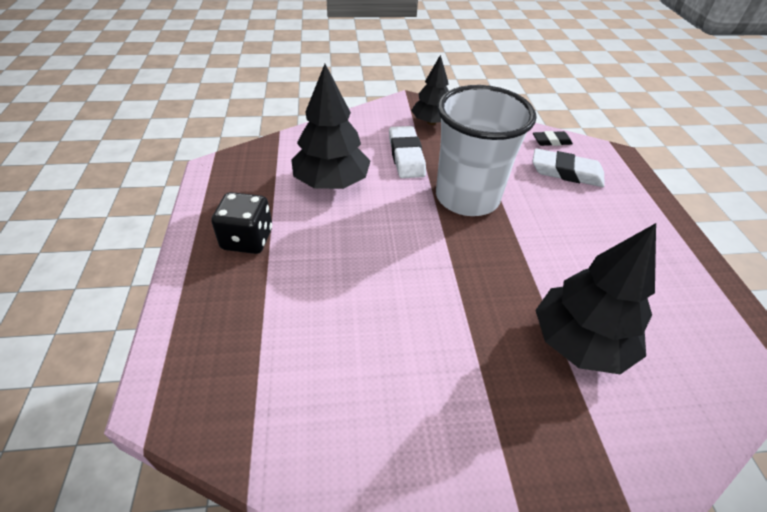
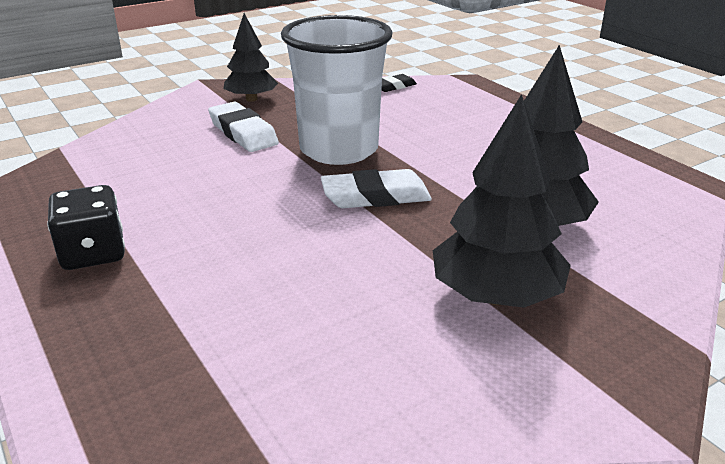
camera: 25 degrees left, 15 degrees down
(331, 182) = (167, 176): black tree -> black tree (496, 296)
(566, 172) = (426, 106): white eraser -> white eraser (375, 196)

